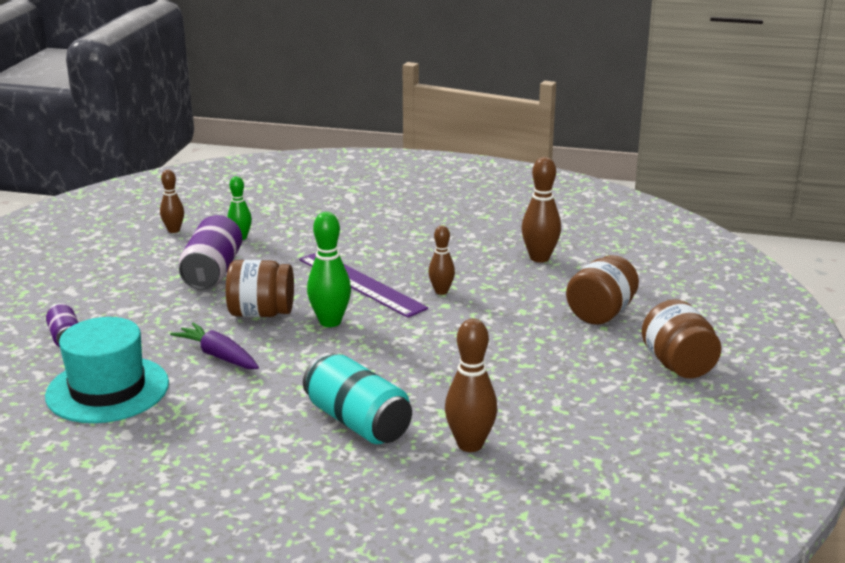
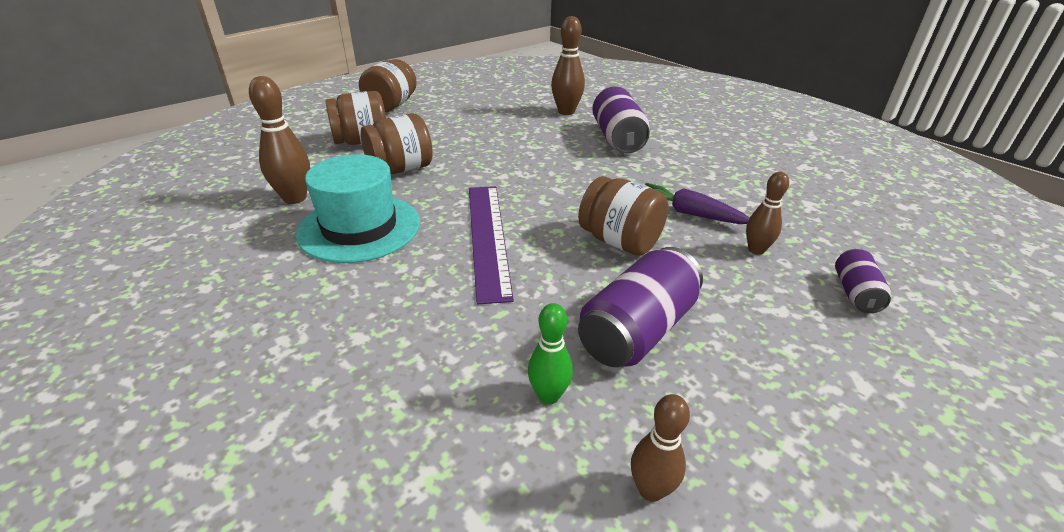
camera: 145 degrees left, 10 degrees up
(107, 389) = (802, 217): turquoise hat -> turquoise hat (359, 228)
(218, 356) = (689, 213): purple carrot -> purple carrot turned 135 degrees clockwise
(330, 322) = (563, 208): green bowling pin -> none
(357, 422) = (617, 138): turquoise can -> purple can
(441, 291) = (433, 200): brown bowling pin -> brown bowling pin (756, 250)
(513, 303) = (400, 169): none -> brown jar

